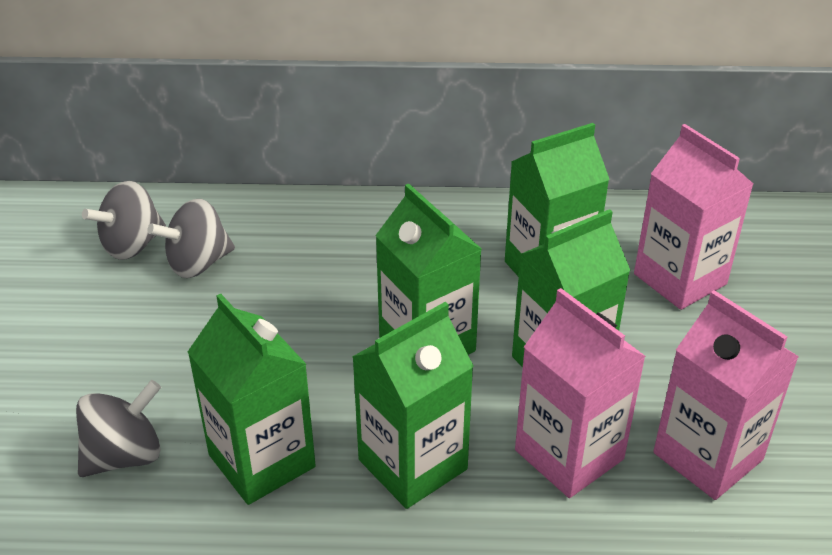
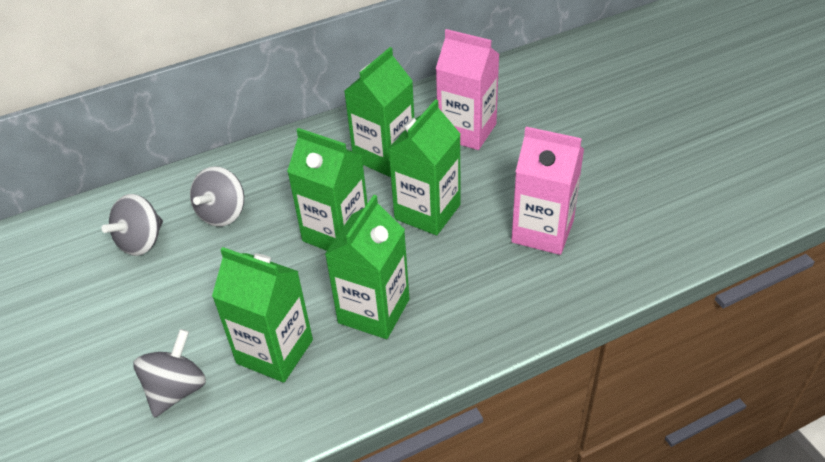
camera: 25 degrees left, 5 degrees up
(132, 245) = (82, 248): grey spinning top -> grey spinning top (222, 213)
(569, 454) = (464, 264): pink carton -> none

